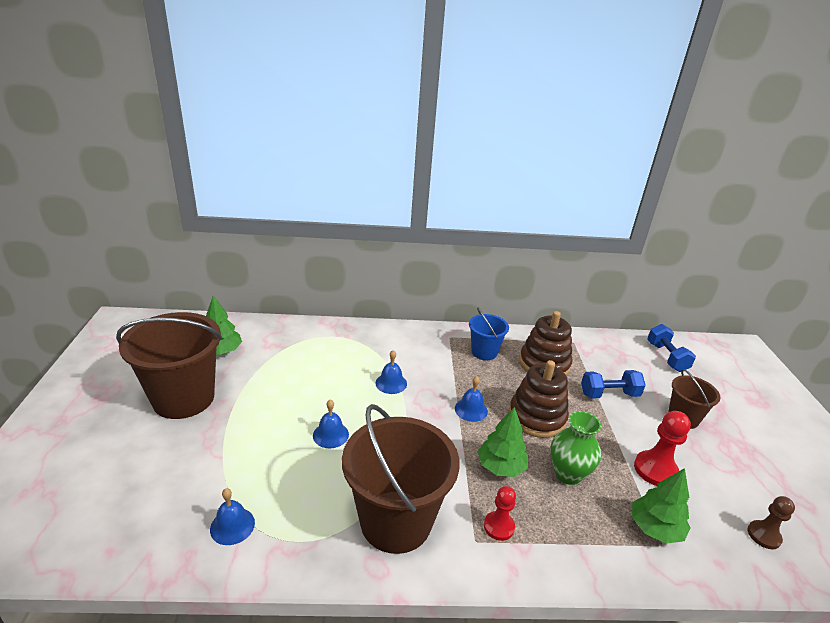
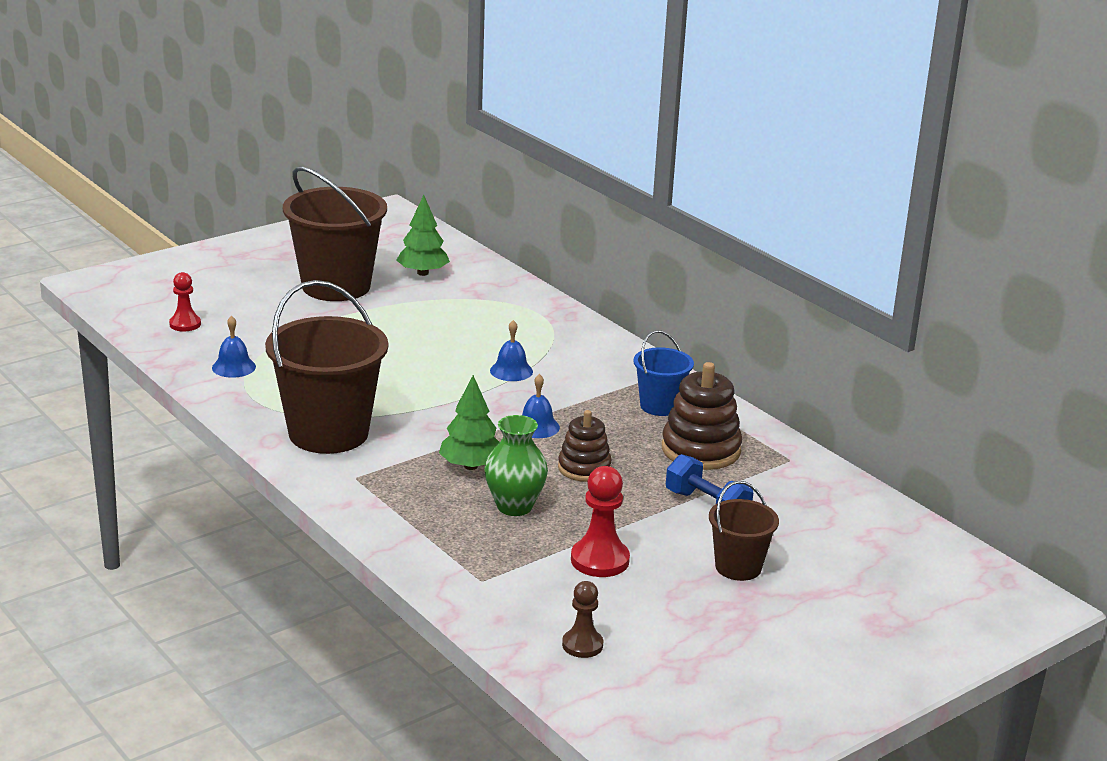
camera: 55 degrees right, 5 degrees down
(330, 434) = (389, 368): blue bell -> none
(499, 527) = (387, 484): red pawn -> red pawn (185, 324)
(537, 417) = (584, 468): brown stacking toy -> brown stacking toy, size x0.66
(655, 528) = (500, 572): green tree -> none
(666, 357) = (876, 536): blue dumbbell -> none

